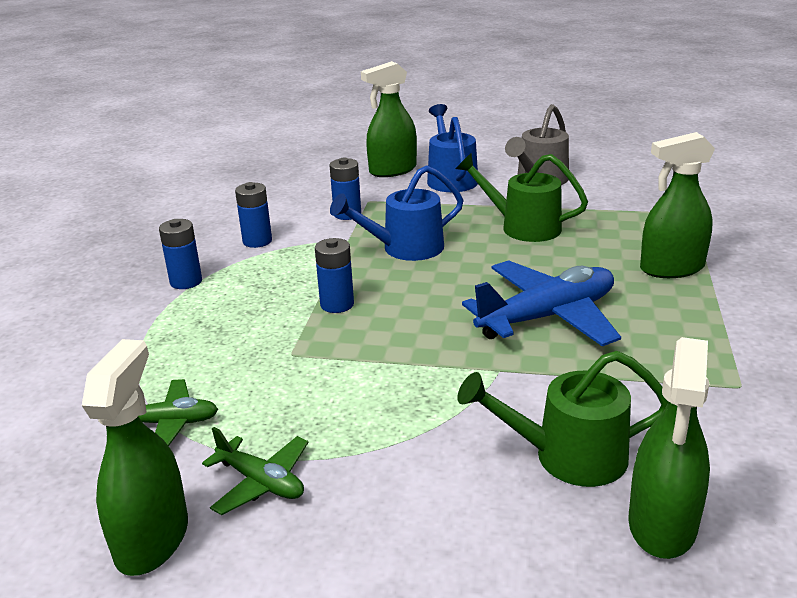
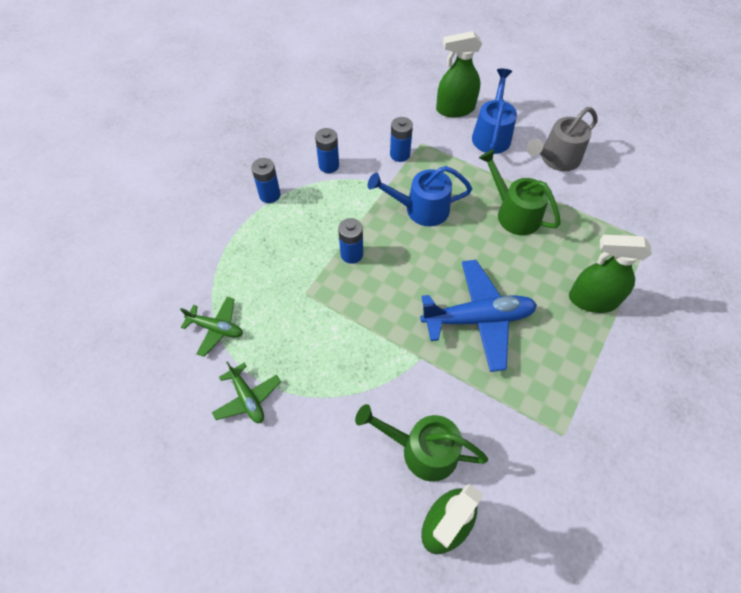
camera: 20 degrees right, 30 degrees up
(152, 539) = (180, 417): green spray bottle -> none

